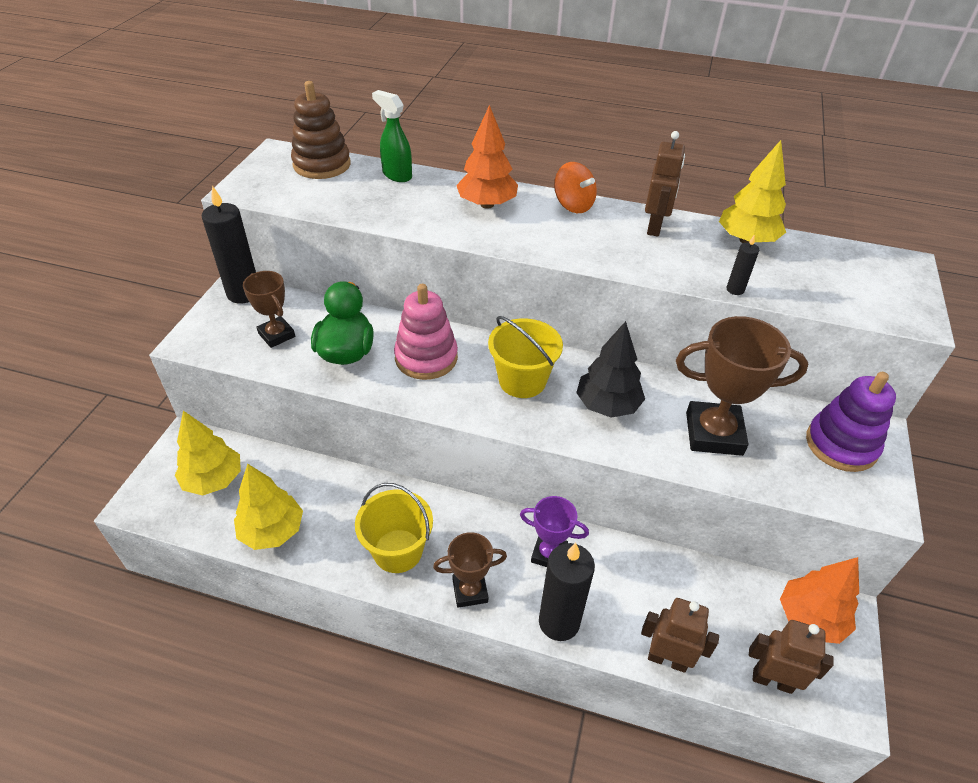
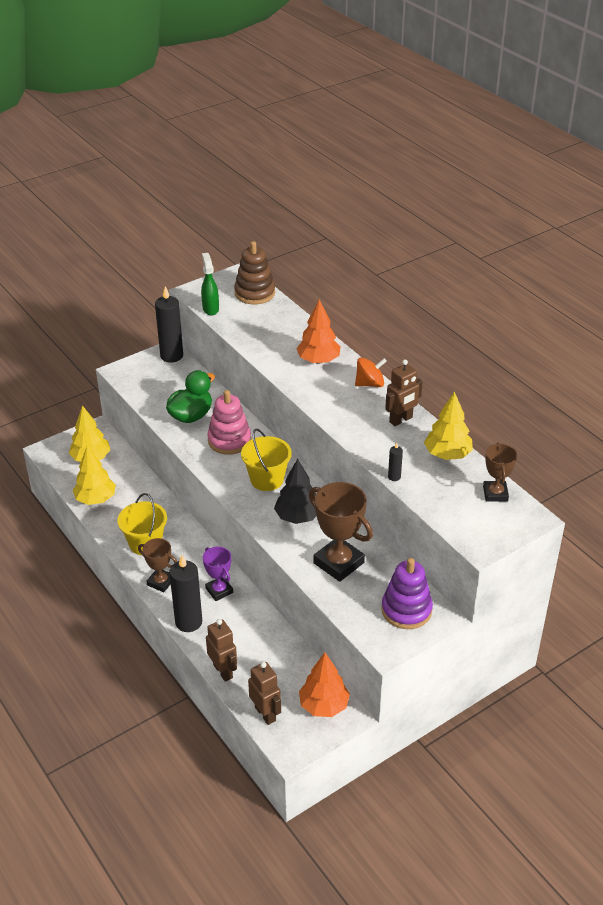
camera: 40 degrees right, 5 degrees down
(276, 335) = (165, 388): brown trophy -> brown trophy (495, 494)
(396, 175) = (289, 318): green spray bottle -> green spray bottle (210, 309)
(573, 205) = (370, 384): orange spinning top -> orange spinning top turned 105 degrees counterclockwise

